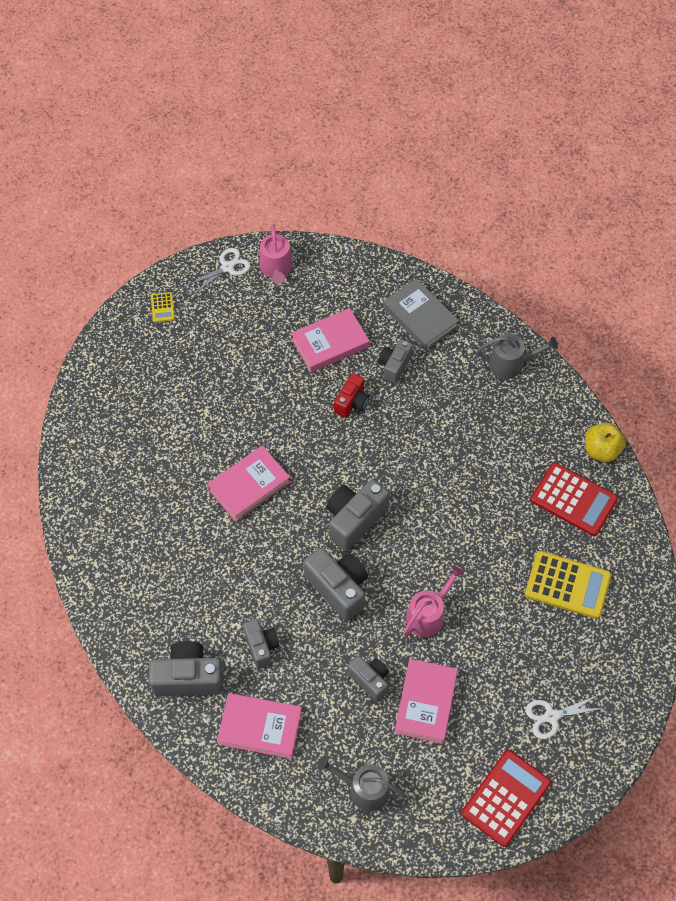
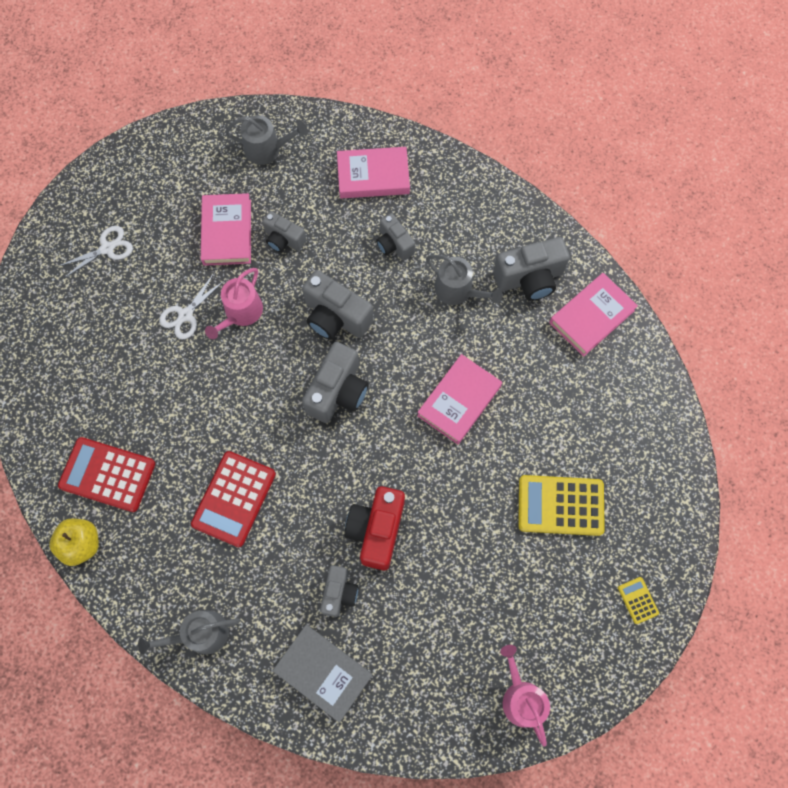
camera: 165 degrees right, 10 degrees up
(188, 678) = (452, 201): grey camera -> grey camera (529, 278)
(215, 585) = (457, 290): none -> grey watering can
(227, 267) = (583, 682): white scissors -> white scissors (186, 315)
(330, 343) = (423, 604): pink book -> pink book (591, 316)
(352, 402) = (376, 530): red camera -> red camera, size x1.62
(505, 798) = (141, 171): red calculator -> red calculator (234, 499)
(567, 585) = (105, 378): yellow calculator -> yellow calculator (560, 505)

